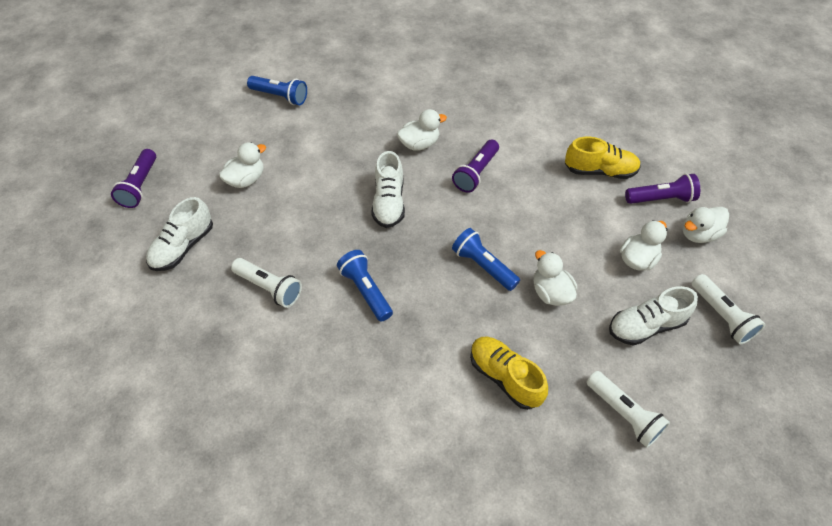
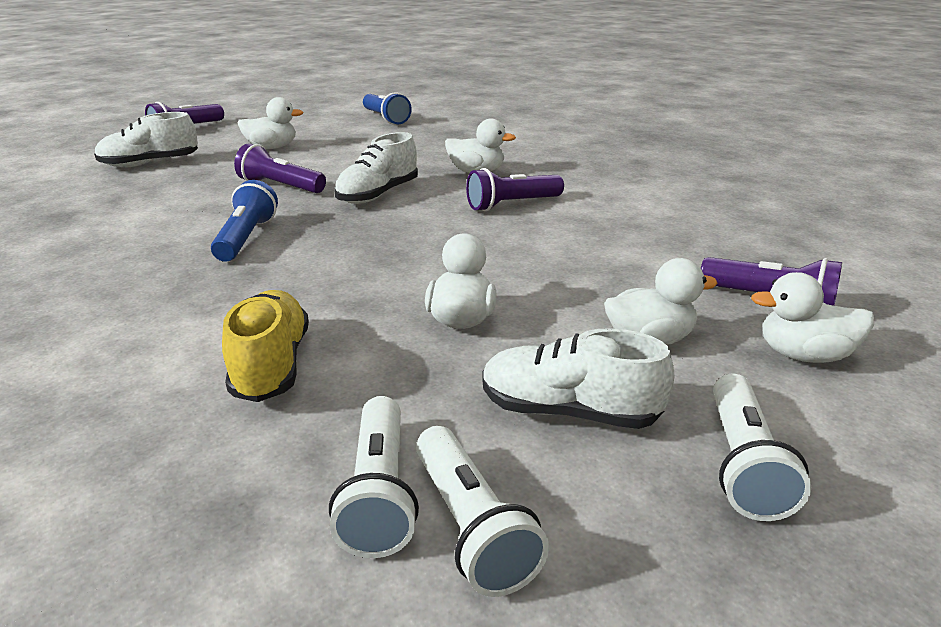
camera: 35 degrees right, 25 degrees down
(269, 288) = (166, 206): white flashlight -> white flashlight (472, 527)
(316, 226) = (280, 186): none -> purple flashlight
(483, 266) = (407, 267): blue flashlight -> none
(600, 171) = (693, 249): yellow shoe -> none

